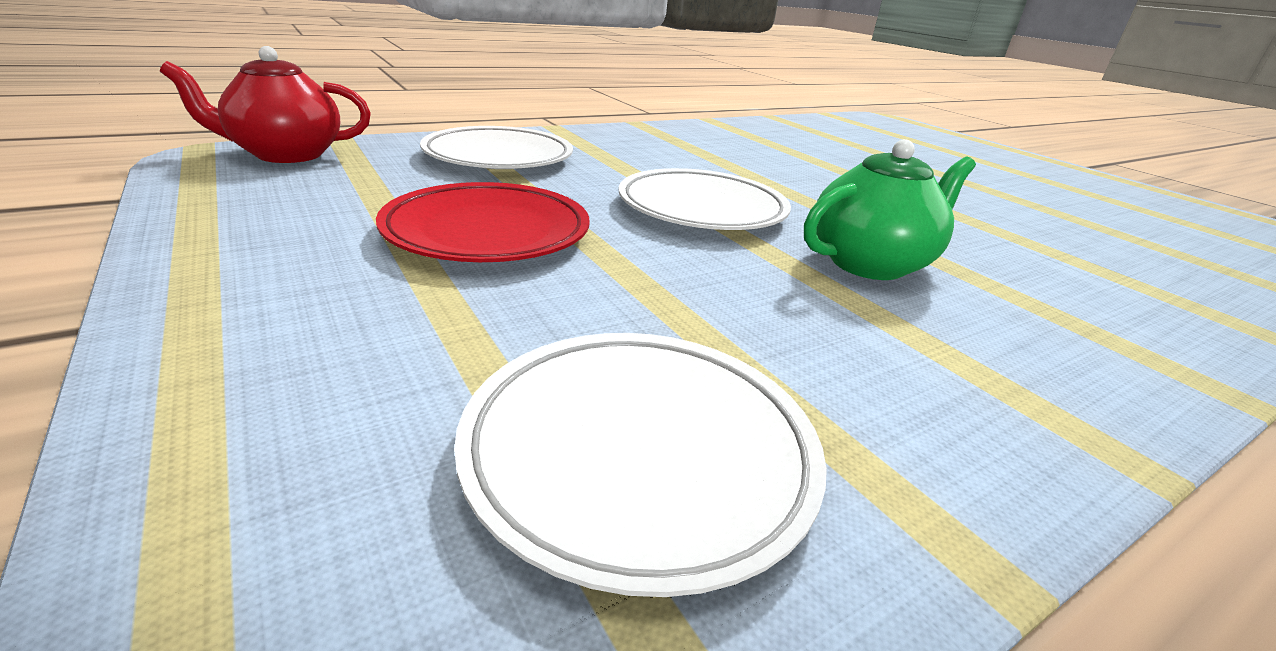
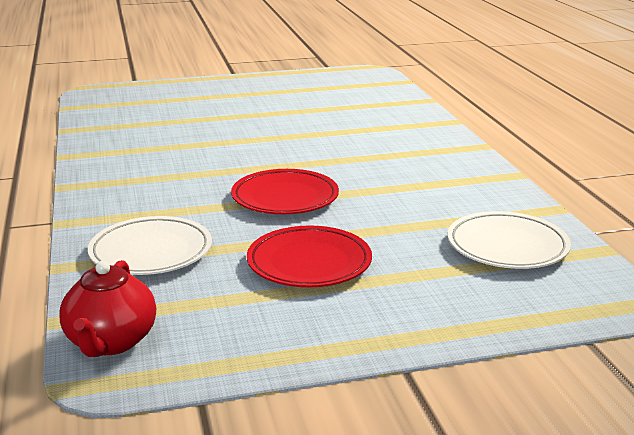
camera: 70 degrees left, 5 degrees down
(702, 208) = (285, 198): white plate -> red plate
(870, 263) = (369, 173): green teapot -> none

